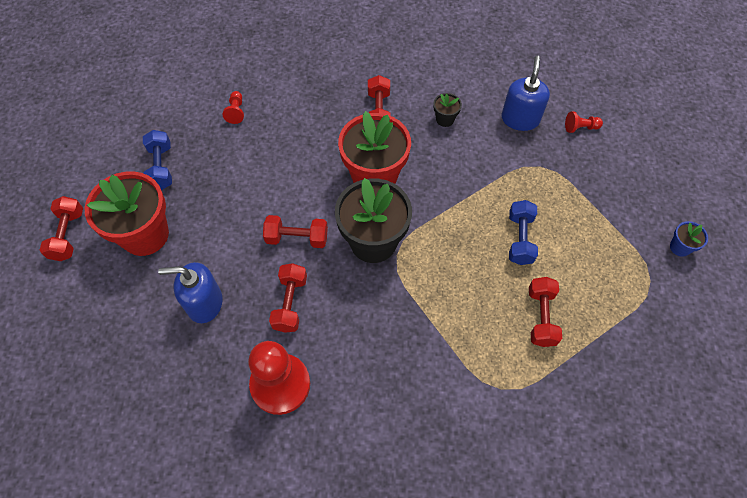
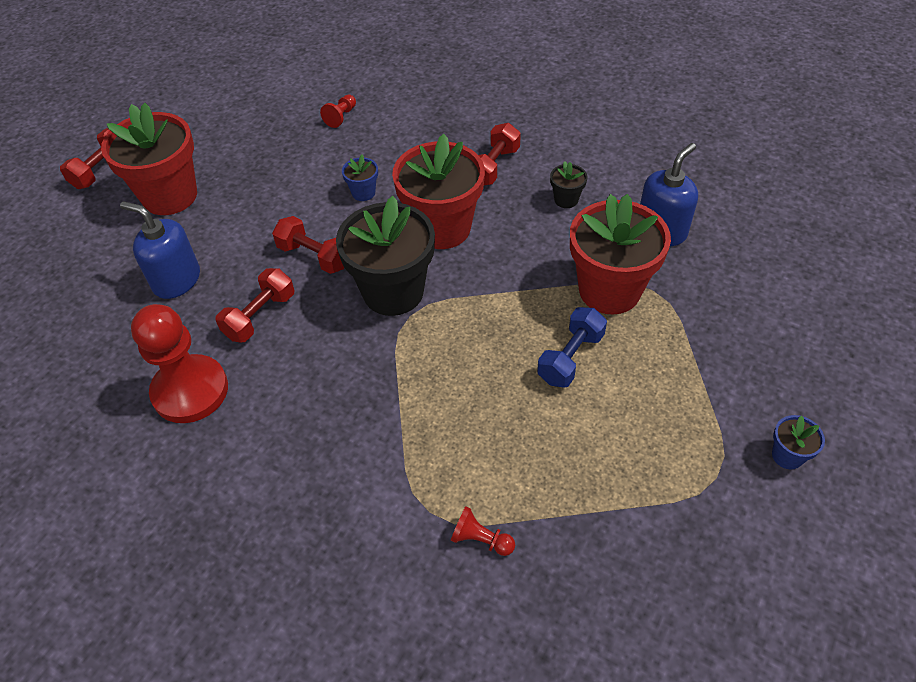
camera: 30 degrees right, 10 degrees down
(161, 167) = (230, 142): blue dumbbell -> none
(298, 170) = (363, 193): none -> blue flower pot
(514, 178) = (609, 290): none -> red flower pot
(541, 317) = (537, 455): red dumbbell -> none
(580, 127) = (736, 267): red pawn -> red pawn (480, 539)

